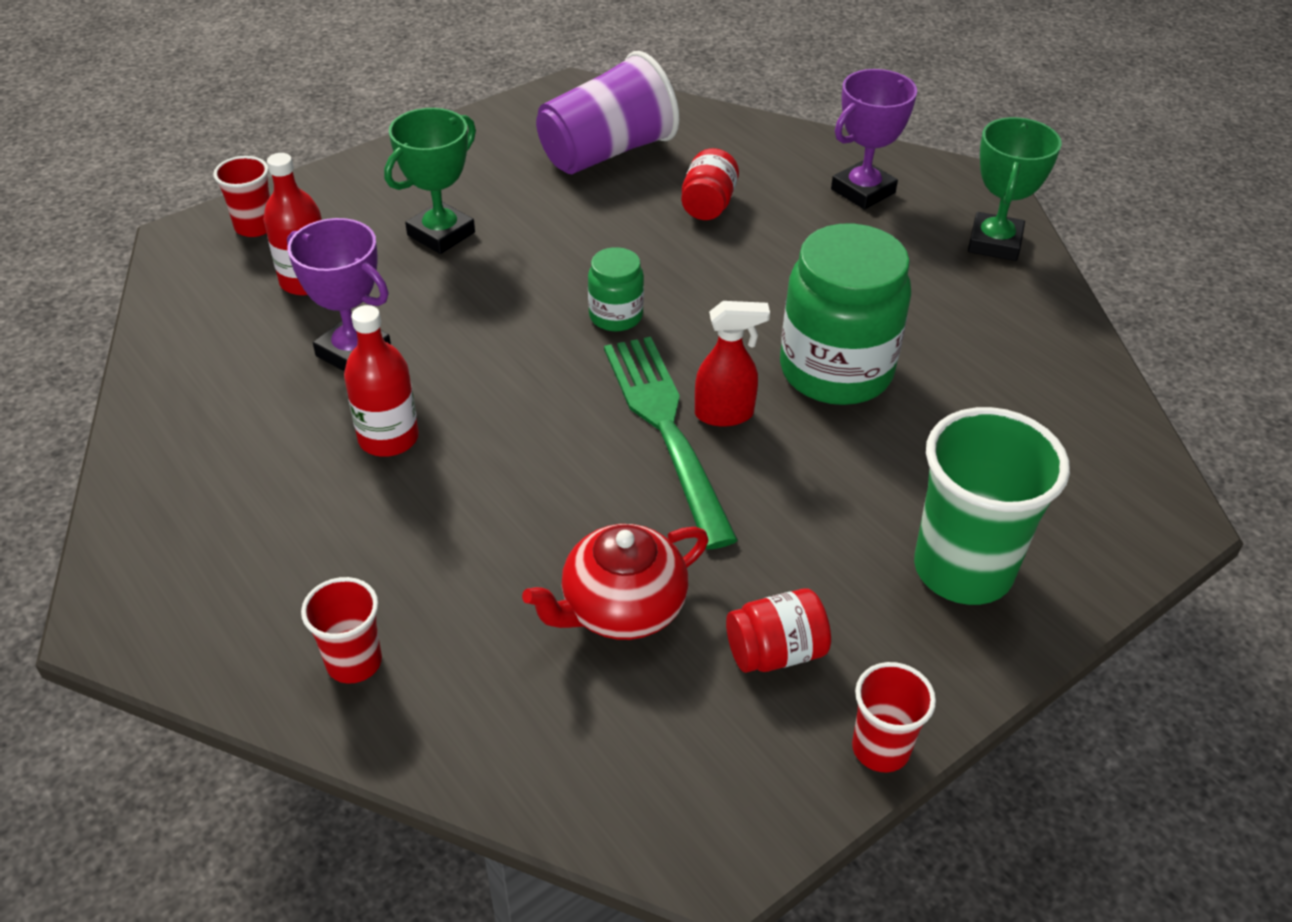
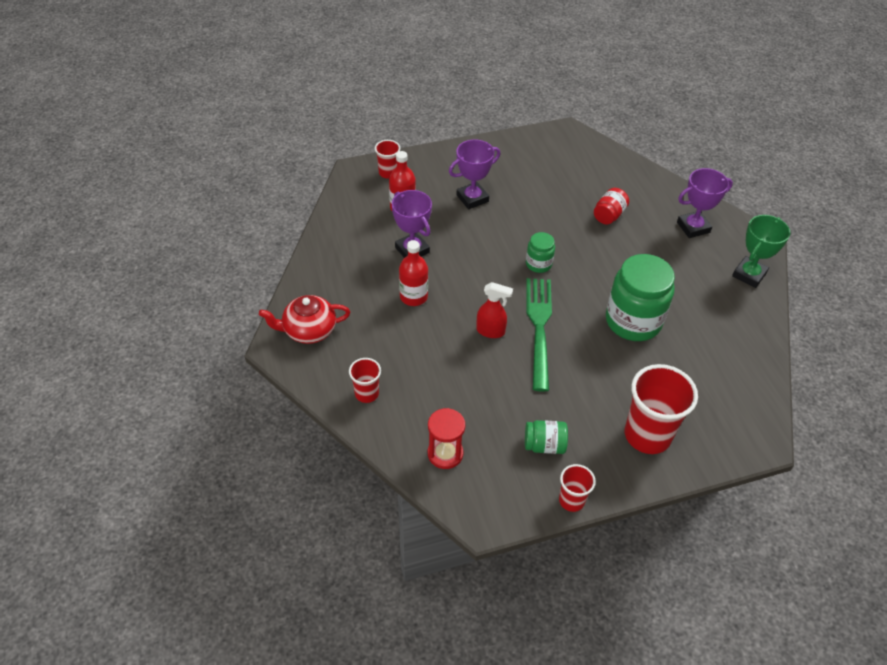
camera: 20 degrees right, 5 degrees up
(441, 234) = (472, 198): green trophy -> purple trophy
(576, 737) = (445, 454): none -> red hourglass
(607, 152) = (570, 172): purple cup -> none
(621, 608) = (485, 405): red teapot -> red teapot (309, 330)
(725, 414) = (569, 328): red spray bottle -> red spray bottle (491, 331)
(775, 652) = (544, 445): red jar -> green jar
(963, 569) = (647, 435): green cup -> red cup

